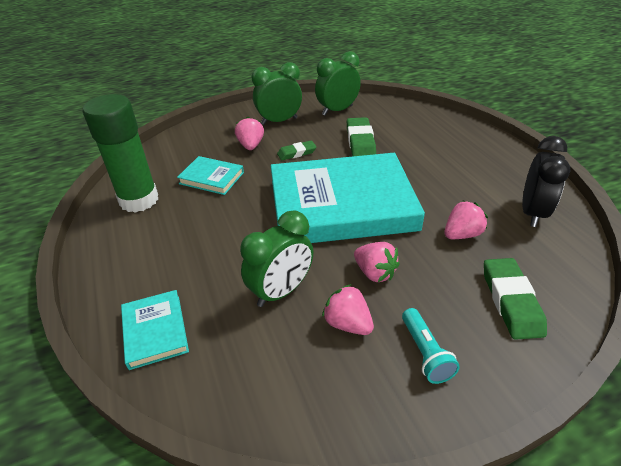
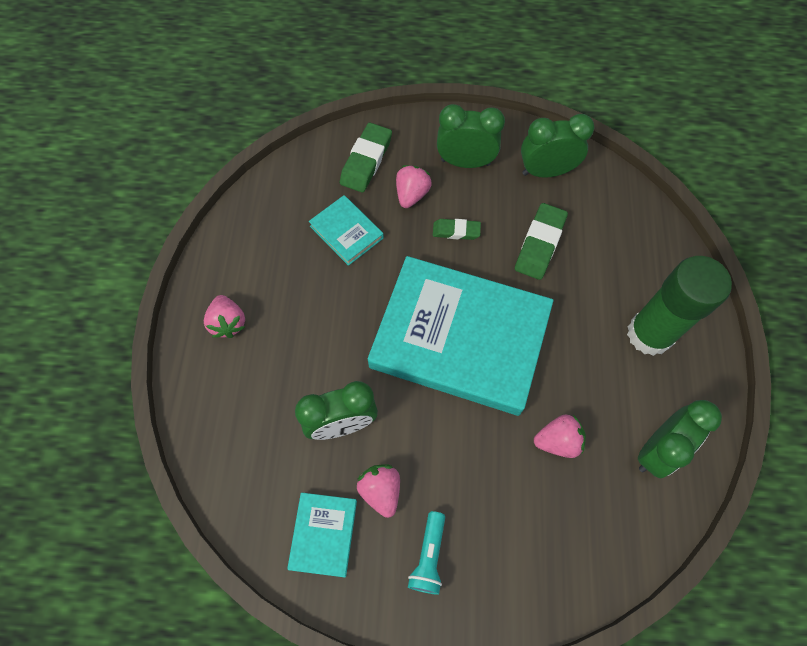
camera: 25 degrees right, 25 degrees up
(139, 200) = (262, 234): green glue stick -> green glue stick (649, 334)
(155, 331) = (219, 414): turquoise book -> turquoise book (323, 534)
(374, 273) = (439, 446): pink strawberry -> pink strawberry (228, 323)
(511, 301) = (545, 545): green eraser -> green eraser (366, 161)
(532, 213) = (657, 450): black clock -> green clock

